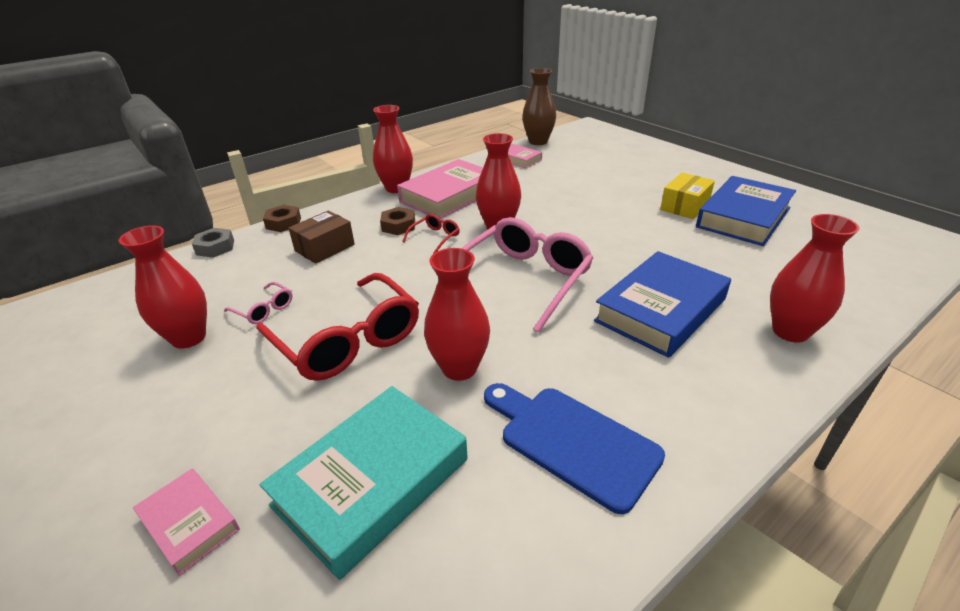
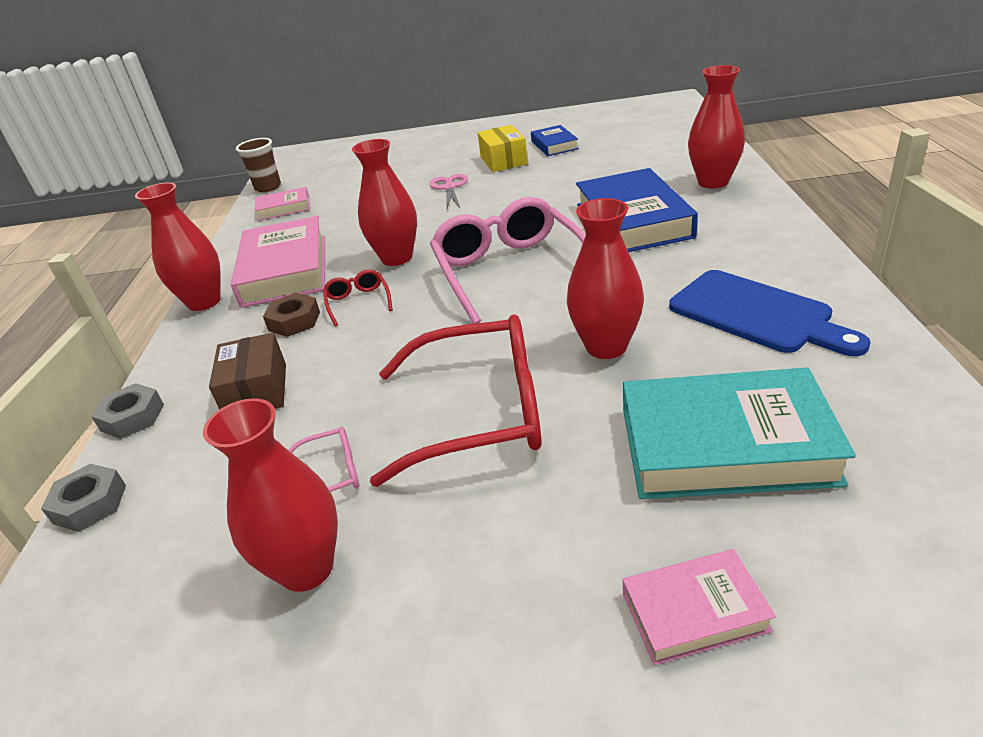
camera: 50 degrees left, 0 degrees up
(283, 223) = (132, 417): brown nut -> grey nut
(372, 482) = (725, 445): turquoise book -> turquoise book turned 75 degrees counterclockwise
(538, 142) = (268, 187): brown vase -> brown cup
(572, 441) = (756, 314): blue cutting board -> blue cutting board turned 120 degrees counterclockwise
(614, 203) = (449, 187): none -> pink scissors
(743, 217) = (554, 145): blue book -> blue book, size x0.51

